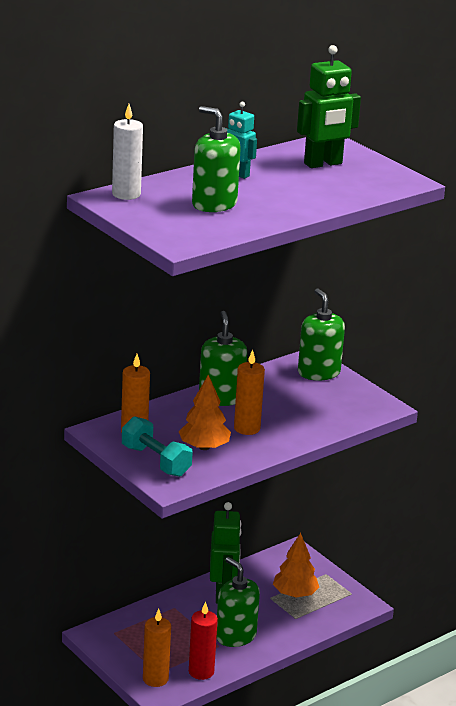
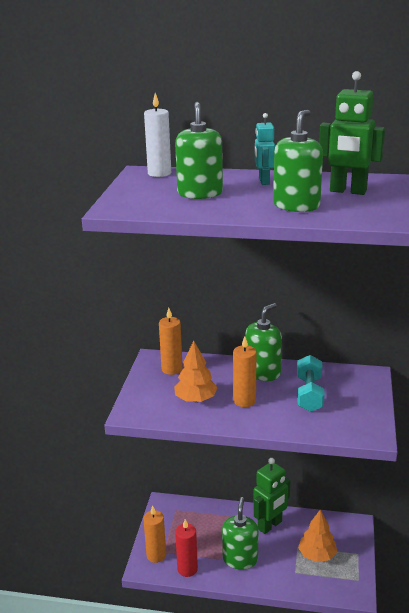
camera: 50 degrees right, 0 degrees up
(156, 461) = (151, 393): turquoise dumbbell -> turquoise dumbbell (309, 394)
(318, 372) = (361, 386): green soap dispenser -> green soap dispenser (296, 205)

